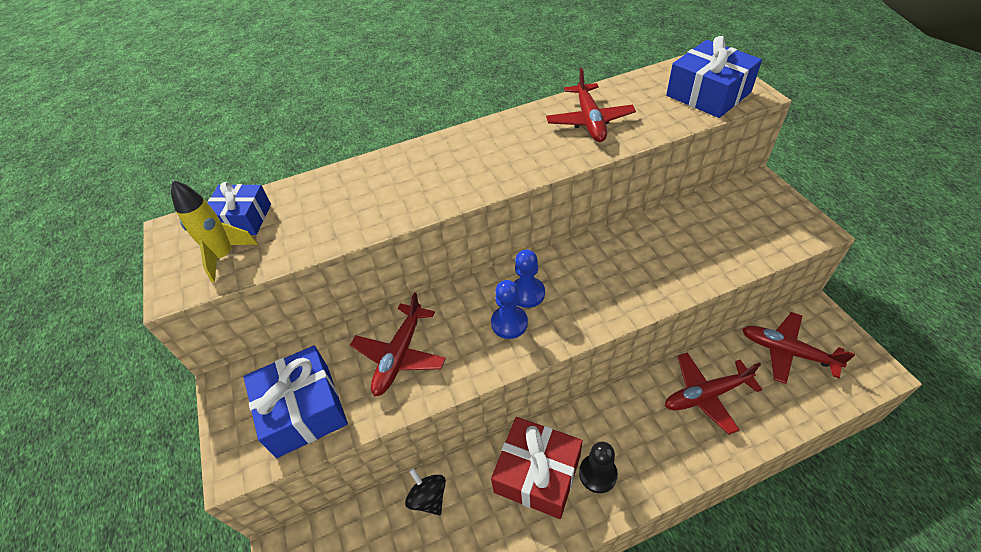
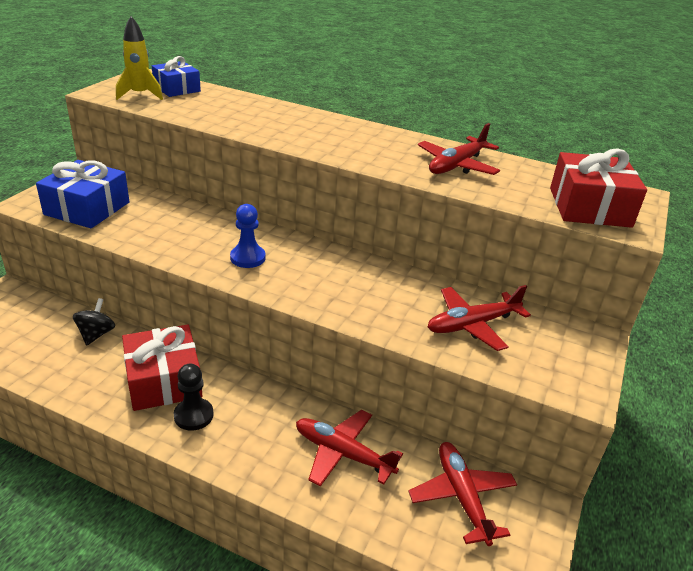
camera: 40 degrees right, 15 degrees down
(399, 355) = (167, 225): red plane -> red plane (472, 325)
(527, 293) = (287, 255): blue pawn -> none
(708, 94) = (589, 207): blue gift -> red gift

